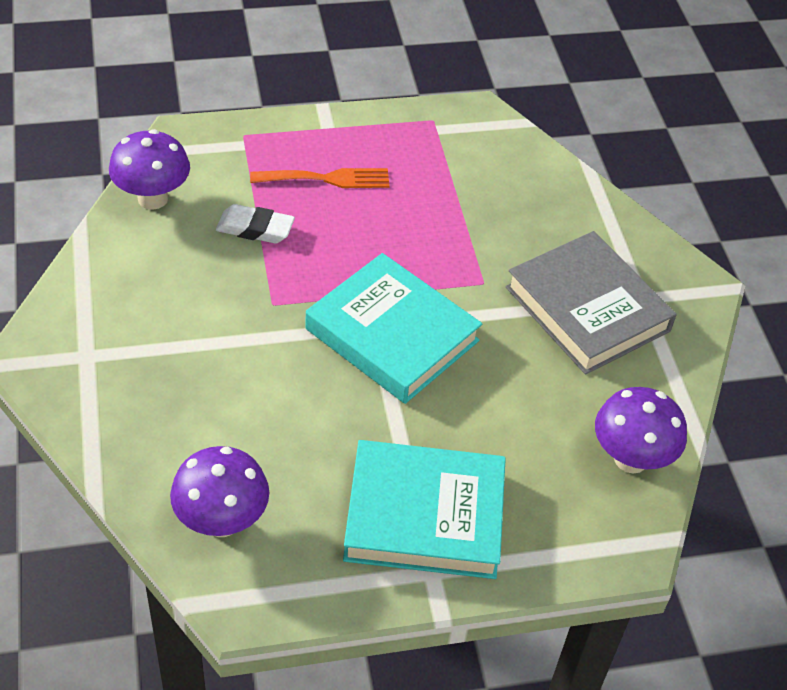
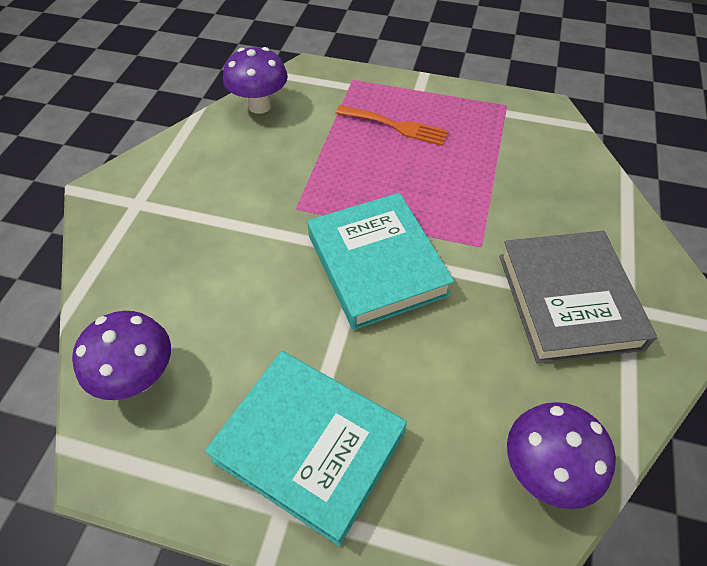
camera: 30 degrees right, 5 degrees up
(255, 229) = (319, 147): white eraser -> none

